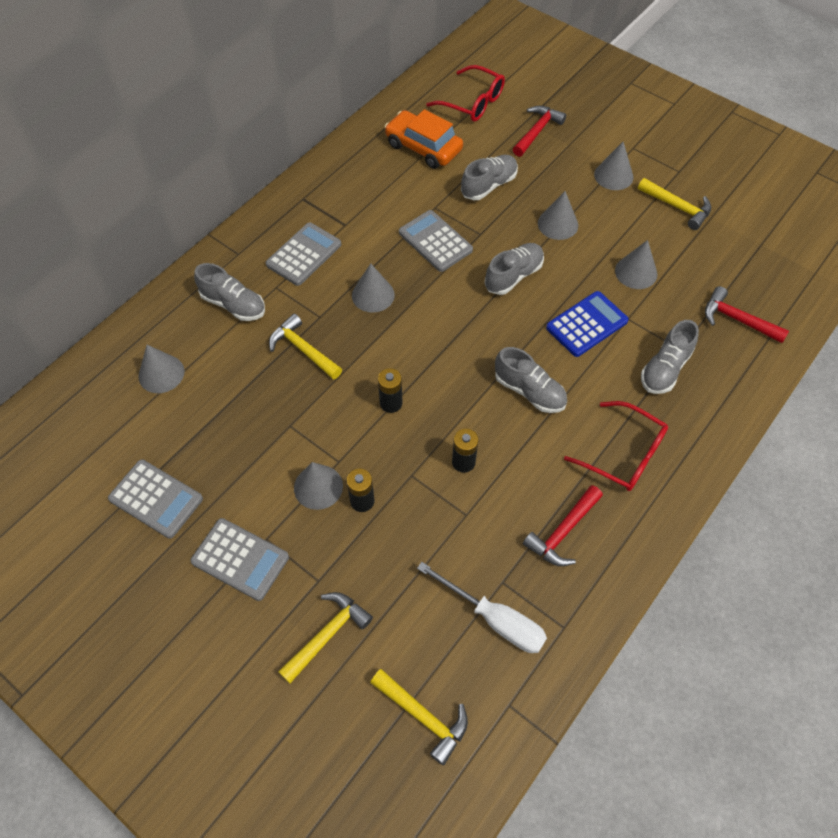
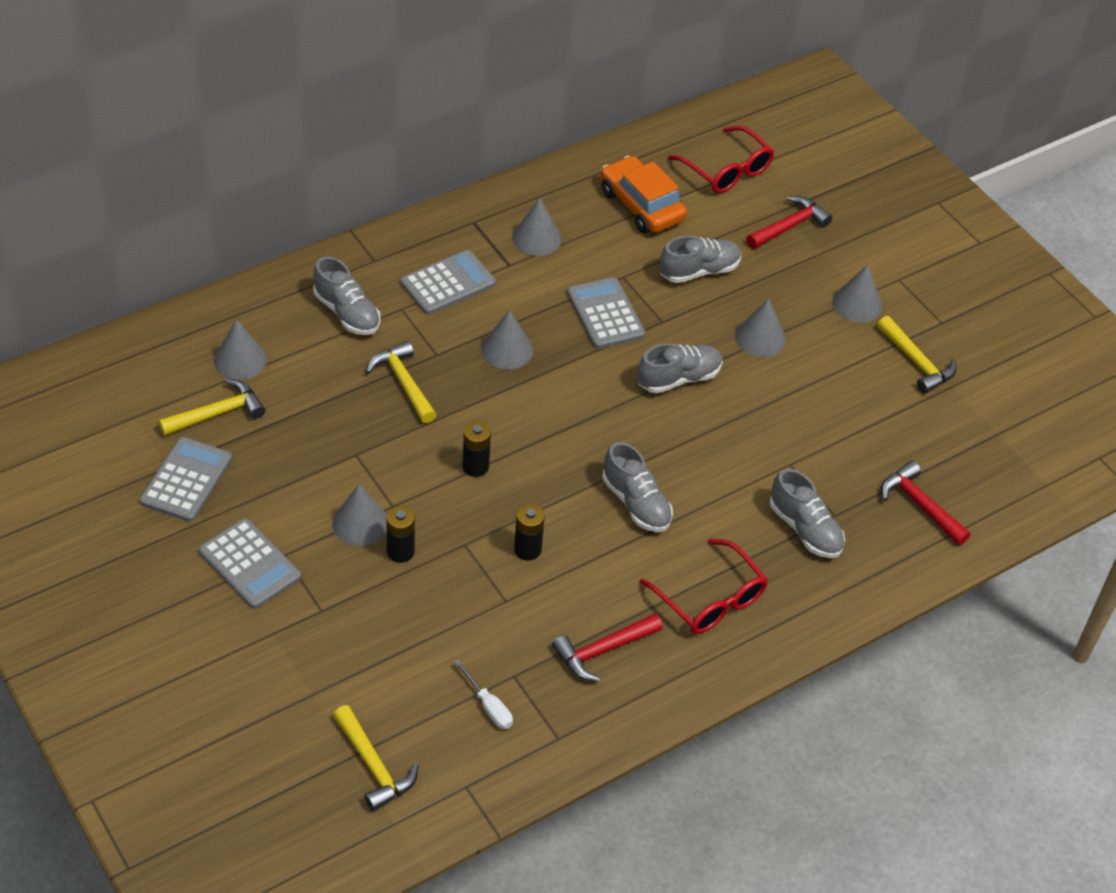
camera: 15 degrees right, 10 degrees down
(156, 499) = (186, 480): grey calculator -> grey calculator turned 120 degrees counterclockwise
(327, 634) = (309, 662): yellow hammer -> yellow hammer (217, 413)
(494, 619) = (488, 706): white screwdriver -> white screwdriver, size x0.57
(586, 324) = (738, 455): blue calculator -> none
(636, 272) = (826, 418): grey cone -> grey cone (536, 238)
(665, 369) = (805, 529): grey shoe -> grey shoe turned 90 degrees counterclockwise

